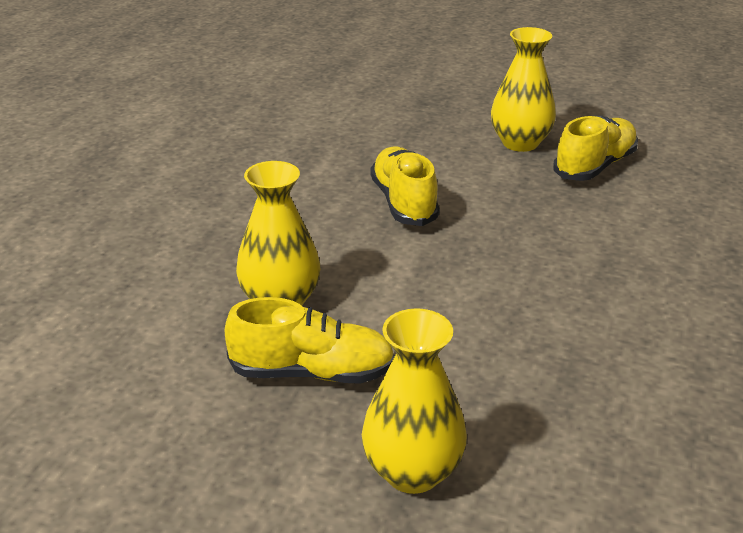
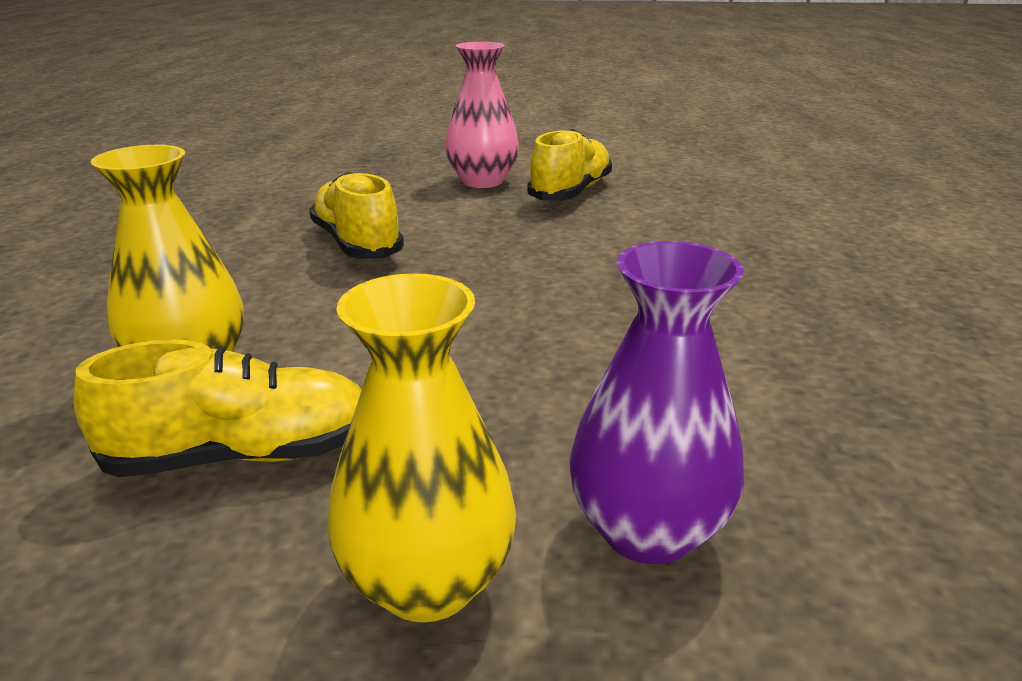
camera: 15 degrees left, 5 degrees down
(520, 143) = (482, 181): yellow vase -> pink vase
(551, 467) = (647, 530): none -> purple vase

